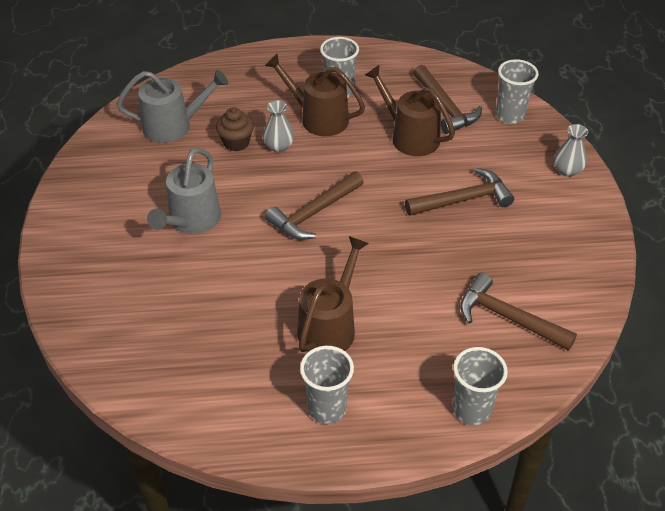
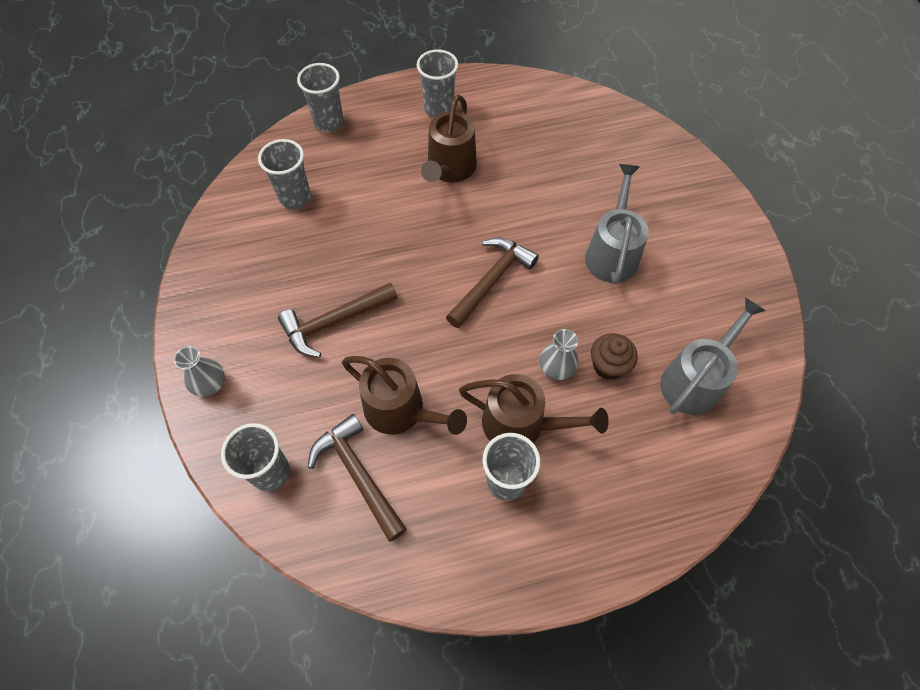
camera: 170 degrees right, 15 degrees up
(173, 126) = (695, 381): grey watering can -> grey watering can turned 150 degrees clockwise
(508, 317) = (295, 197): brown hammer -> grey cup

